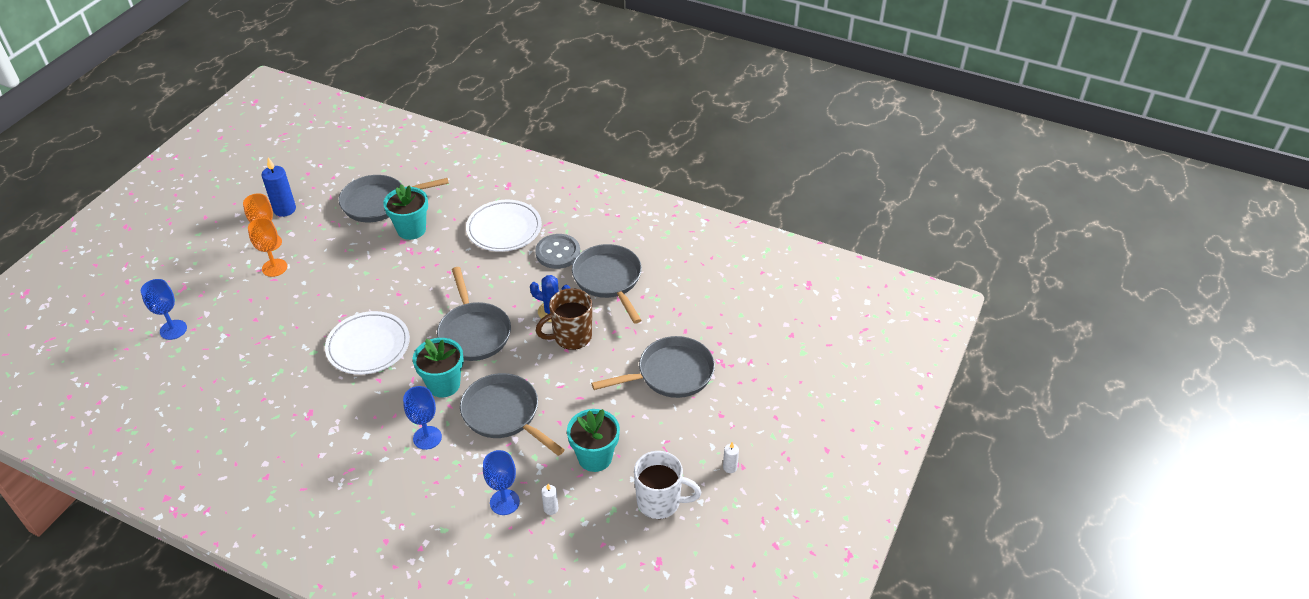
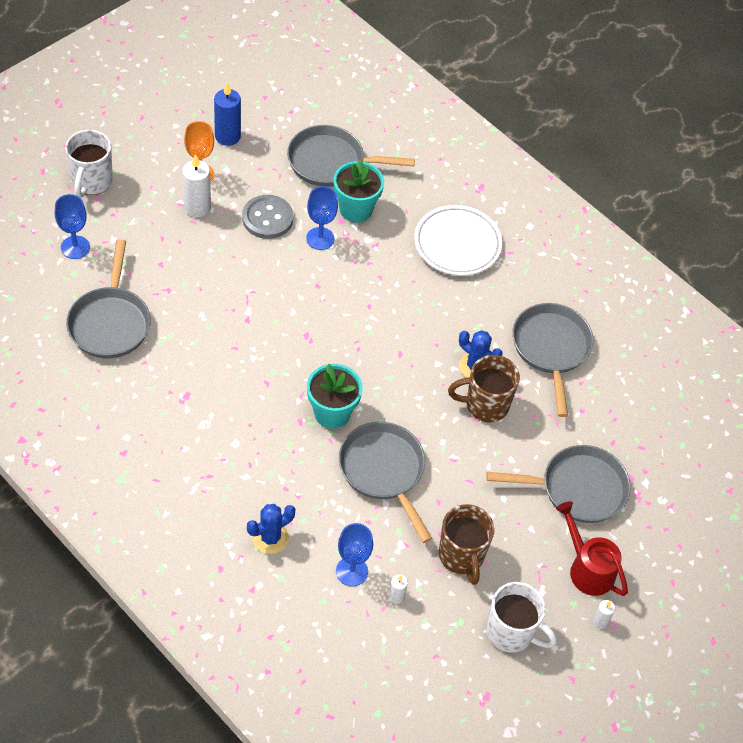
camera: 15 degrees right, 10 degrees up
(174, 276) = (91, 182): none -> white mug
(274, 268) = (197, 207): orange goblet -> white candle
(368, 346) = (268, 339): white plate -> none
(423, 500) = (270, 538): none -> blue cactus
(427, 438) = (296, 469): blue goblet -> blue goblet (320, 238)
(474, 332) = (383, 362): grey pan -> grey pan (110, 322)
(558, 253) = (506, 295): grey button -> grey button (267, 218)
(595, 457) = (461, 556): turquoise flower pot -> brown mug
(702, 430) = (587, 568): none -> red watering can

